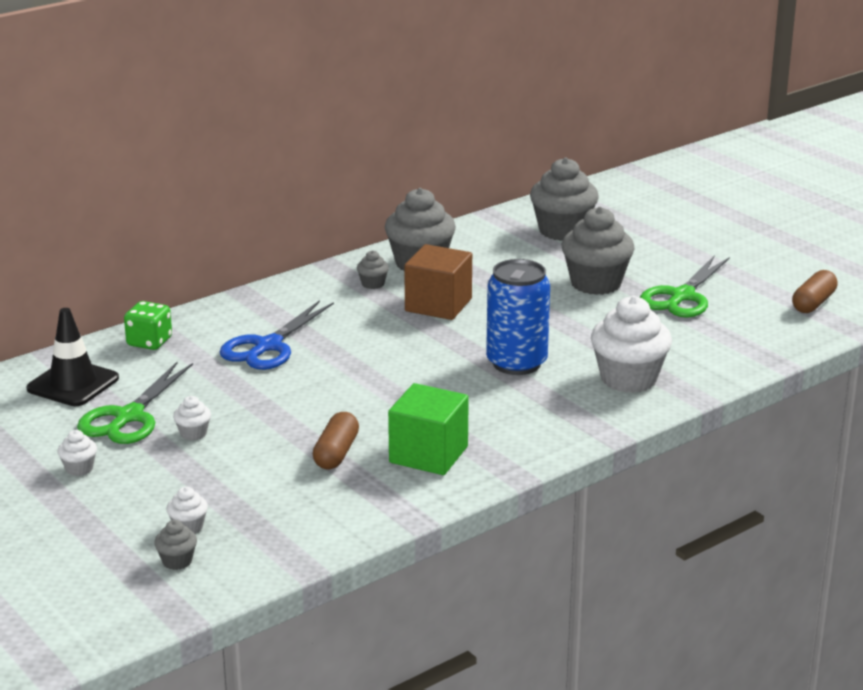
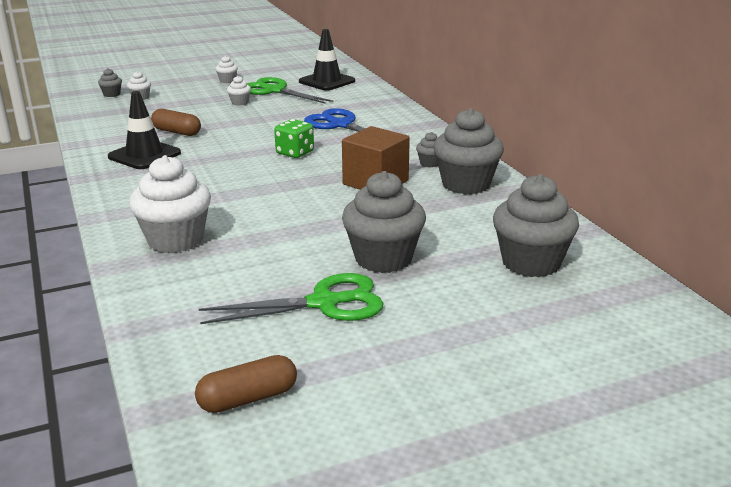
camera: 105 degrees right, 0 degrees up
(149, 342) = (370, 98): green dice -> green dice (295, 153)
(428, 454) = (144, 155): green cube -> black traffic cone
(516, 363) = (246, 199): blue can -> none
(682, 296) = (324, 303): green scissors -> green scissors turned 120 degrees clockwise
(813, 303) = (248, 398): brown capsule -> brown capsule turned 75 degrees counterclockwise

